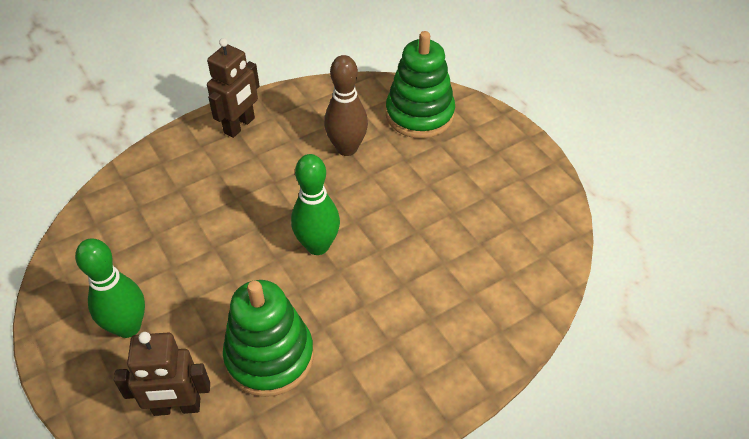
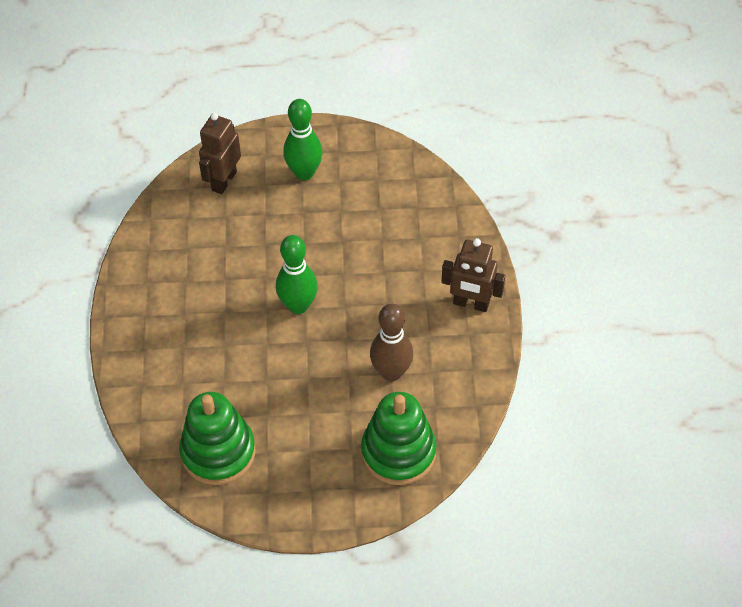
camera: 120 degrees right, 5 degrees up
(239, 126) = (471, 304): brown robot -> brown robot turned 45 degrees counterclockwise
(270, 357) = (224, 240): green stacking toy -> green stacking toy (218, 452)

